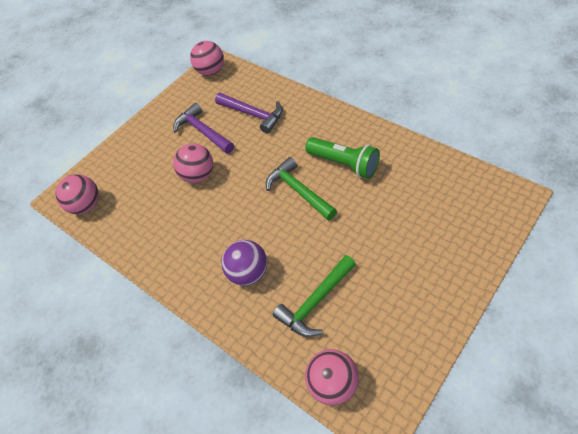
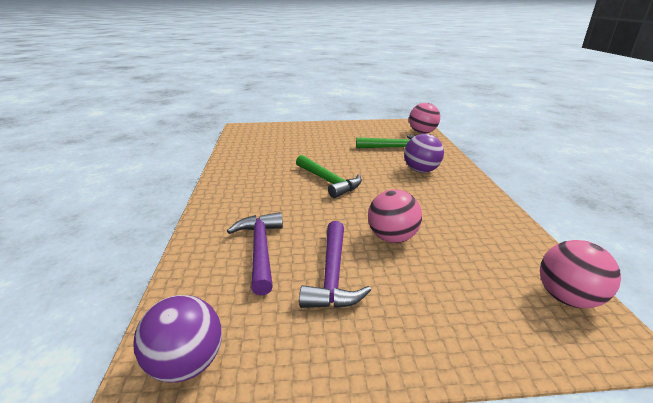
camera: 140 degrees left, 25 degrees down
(210, 71) = (187, 363): pink ball -> purple ball
(298, 191) = (328, 181): green hammer -> green hammer turned 45 degrees counterclockwise
(344, 164) = (275, 175): green flashlight -> none

